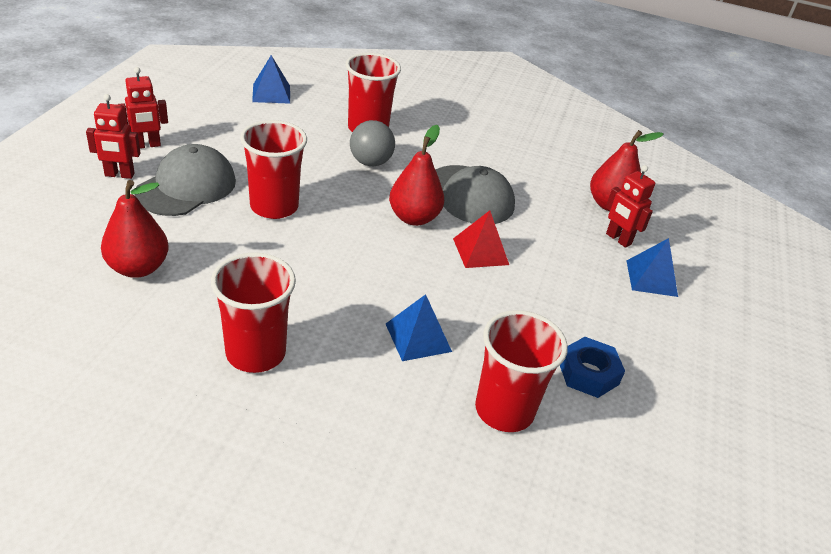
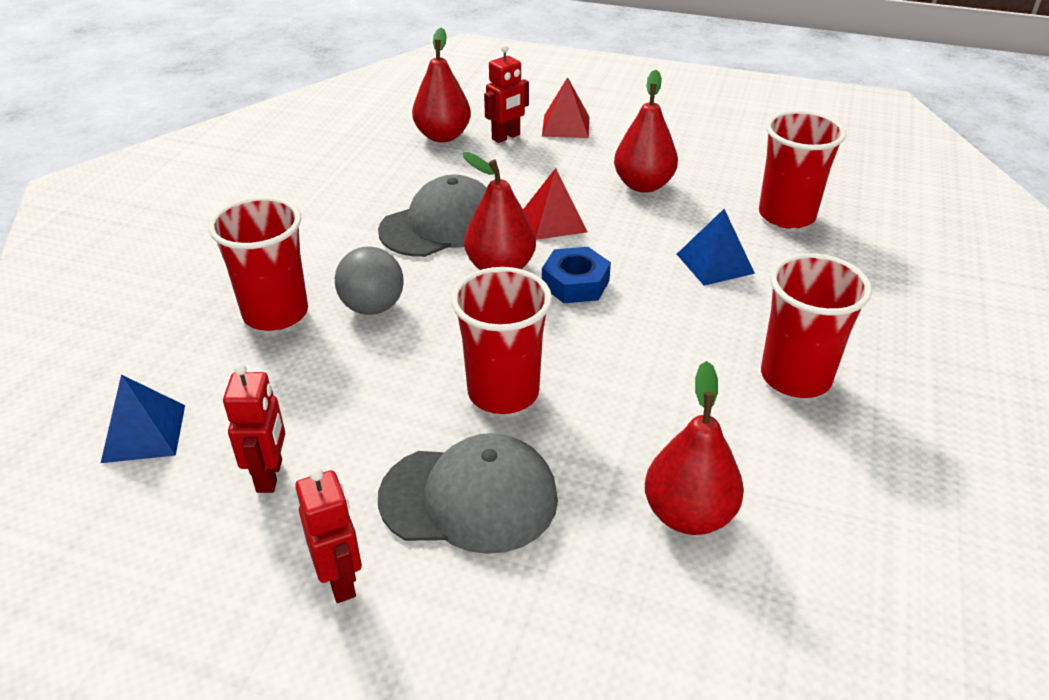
camera: 85 degrees left, 0 degrees up
(119, 175) = (447, 599): red robot -> red robot (270, 476)
(187, 187) = (469, 498): grey cap -> grey cap turned 150 degrees clockwise
(548, 313) = (643, 185): none -> red pear
(588, 373) = (716, 170): blue nut -> blue nut (575, 283)
(651, 278) = (565, 126): blue pyramid -> red pyramid

